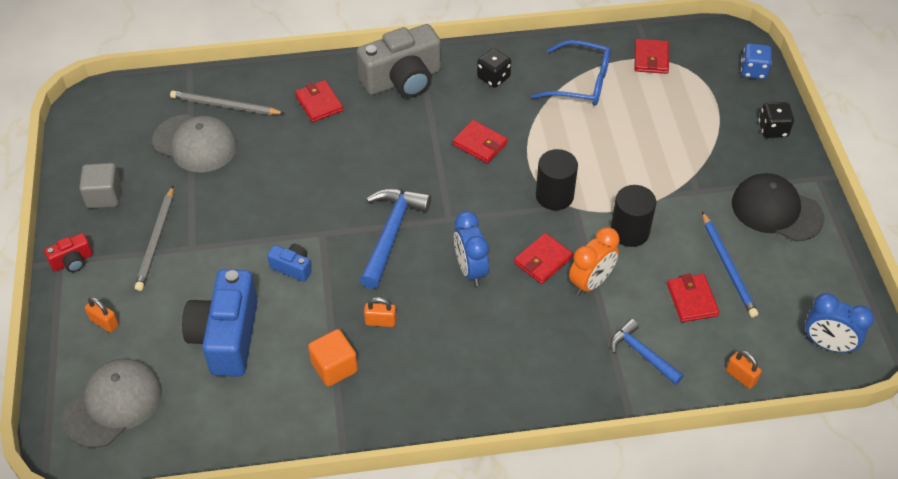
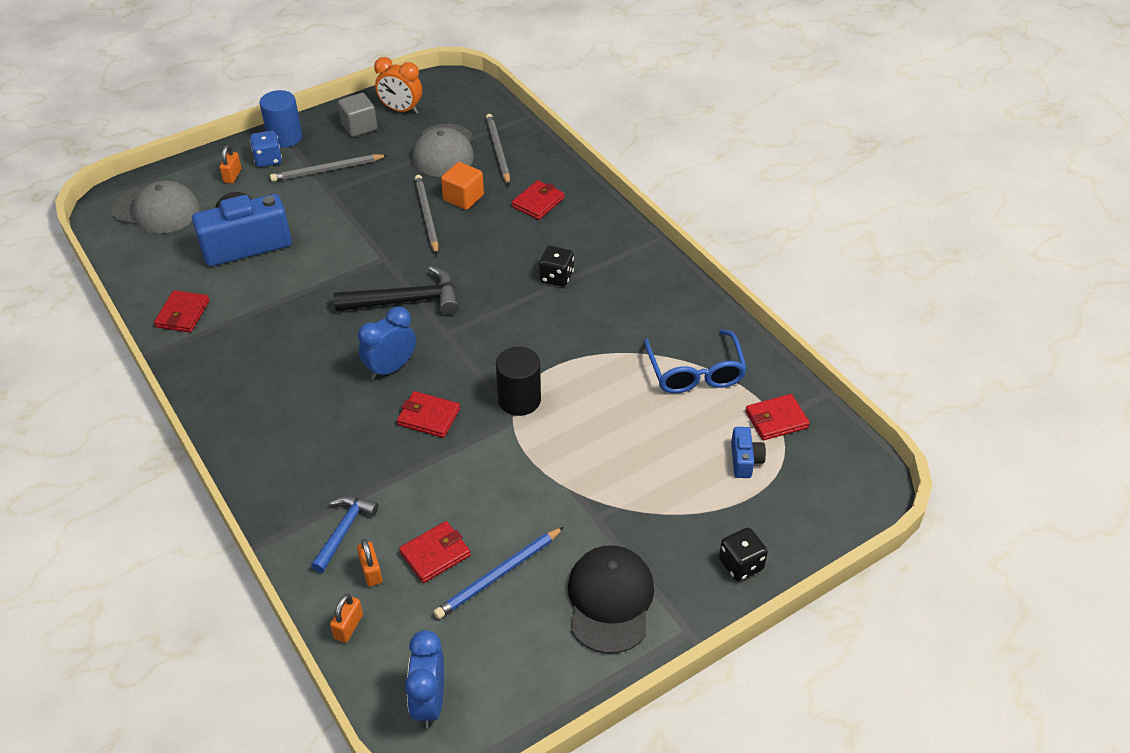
camera: 65 degrees right, 5 degrees down
(72, 261) = (285, 137): red camera -> blue cylinder
(282, 185) = (426, 215): none -> grey pencil
(292, 267) = (336, 254): blue camera -> blue camera (745, 460)
(334, 367) = (239, 317): orange cube -> orange cube (463, 198)
(380, 321) = (301, 328): orange padlock -> orange padlock (371, 571)
(391, 234) = (406, 301): blue hammer -> black hammer
(403, 80) = (605, 244): grey camera -> none
(480, 144) = (556, 323): red wallet -> red wallet (183, 314)
(493, 77) = (654, 304): black dice -> black dice (556, 277)
(591, 282) = (418, 462): orange clock -> orange clock (401, 110)
(629, 231) = (503, 474): black cylinder -> none
(753, 71) = (827, 520): blue dice -> blue dice (268, 159)

